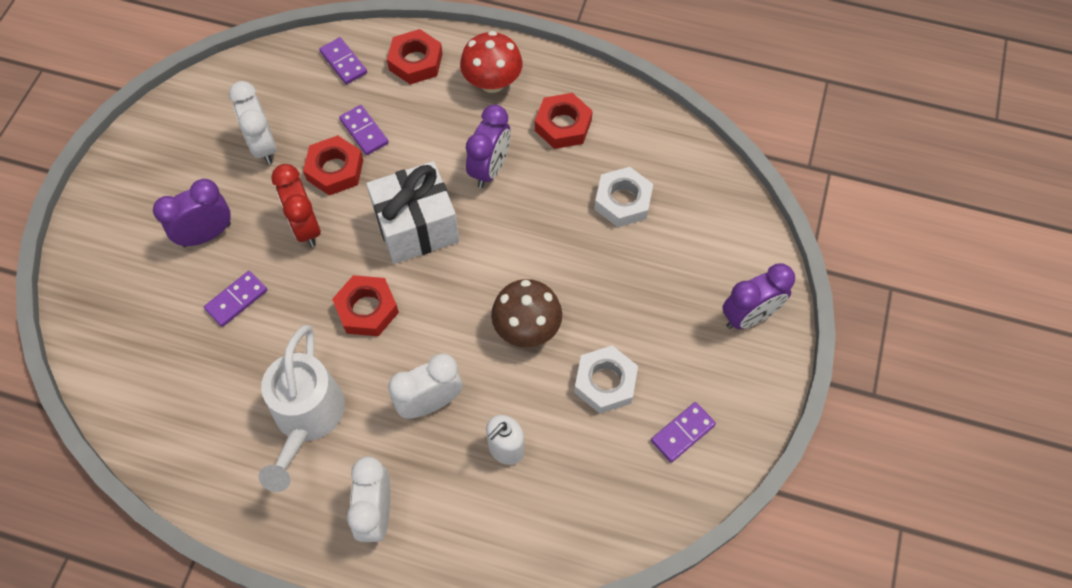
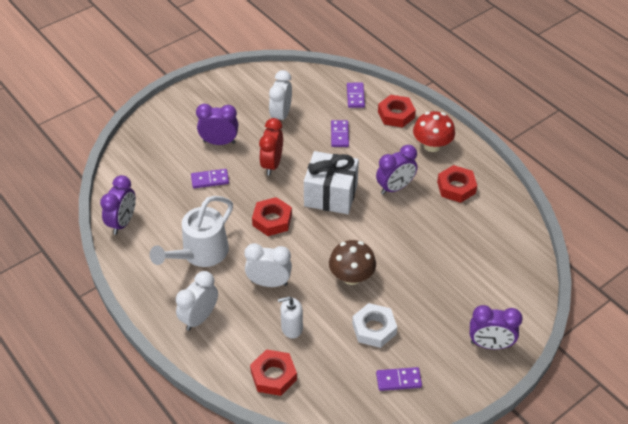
camera: 35 degrees right, 15 degrees down
(160, 440) = (123, 222): none -> purple clock
(335, 170) = (309, 145): red nut -> red nut (273, 375)
(623, 201) = (460, 244): white nut -> none

